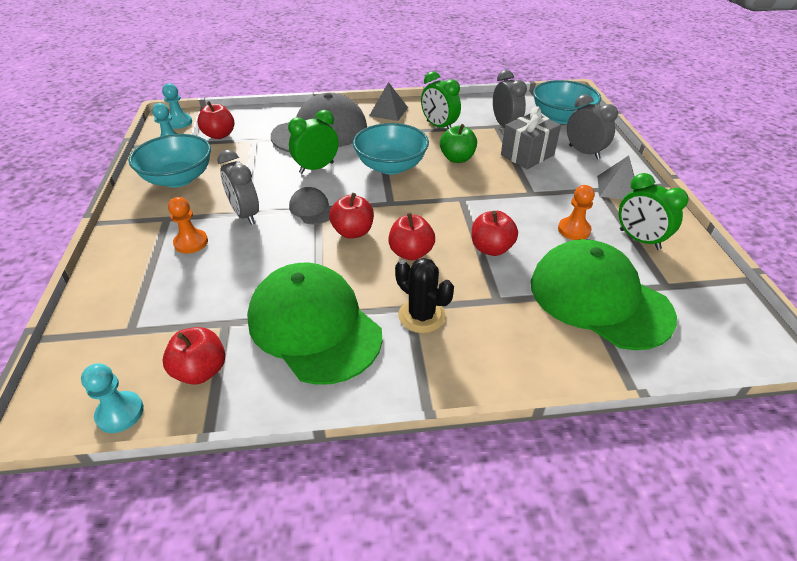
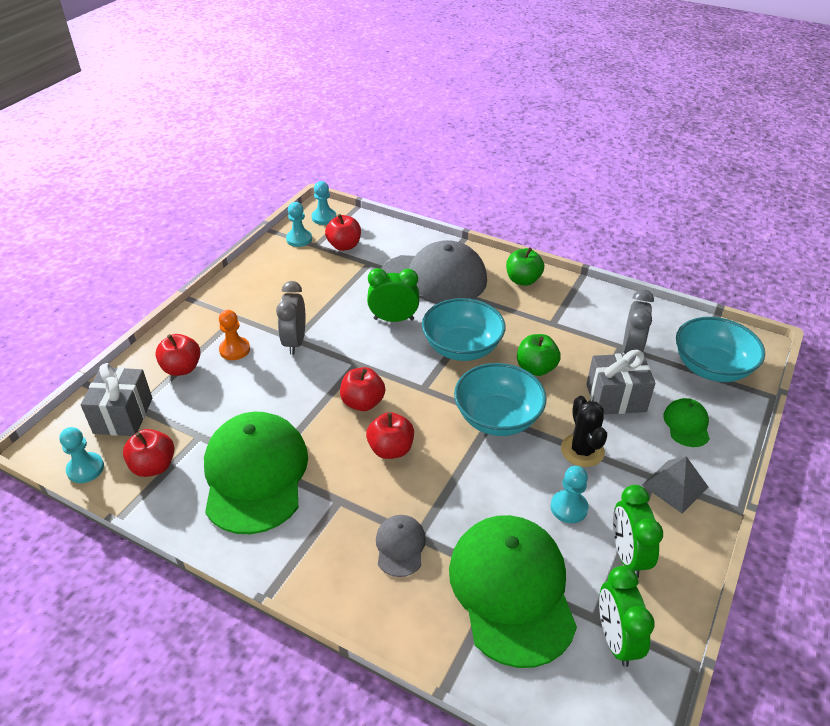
camera: 35 degrees right, 0 degrees up
(119, 345) = (123, 415): none -> grey gift
(178, 178) = (275, 280): turquoise bowl -> turquoise bowl (497, 418)
(311, 209) = (351, 362): grey cap -> grey cap (400, 546)
(388, 111) = (523, 280): grey pyramid -> green apple
(421, 316) = (341, 513): black cactus -> black cactus (582, 450)
(439, 126) = (557, 320): green clock -> green clock (615, 639)
(491, 248) = (466, 483): red apple -> red apple (182, 368)
(574, 230) = (569, 507): orange pawn -> turquoise pawn
(584, 152) = (686, 424): grey clock -> green cap

